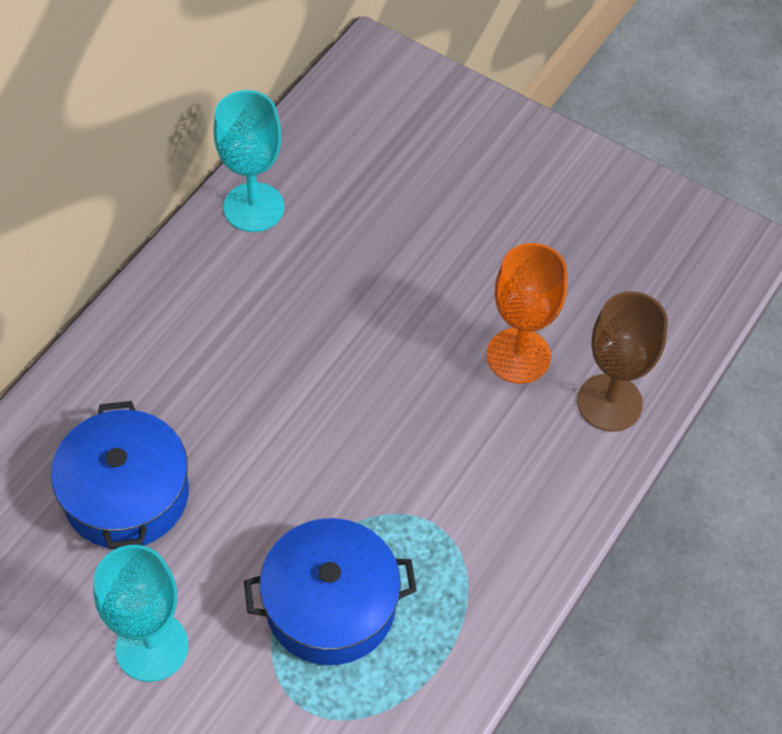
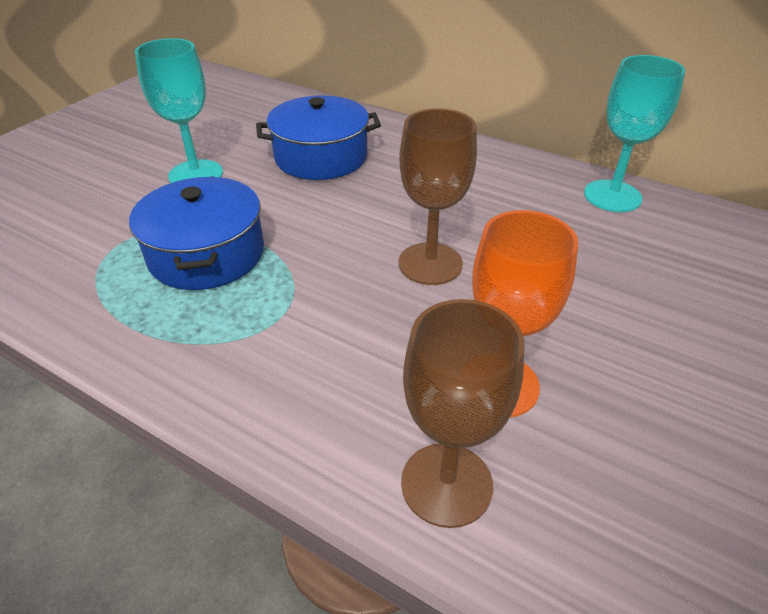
camera: 90 degrees right, 15 degrees down
(360, 389) = (430, 264): none -> brown goblet

